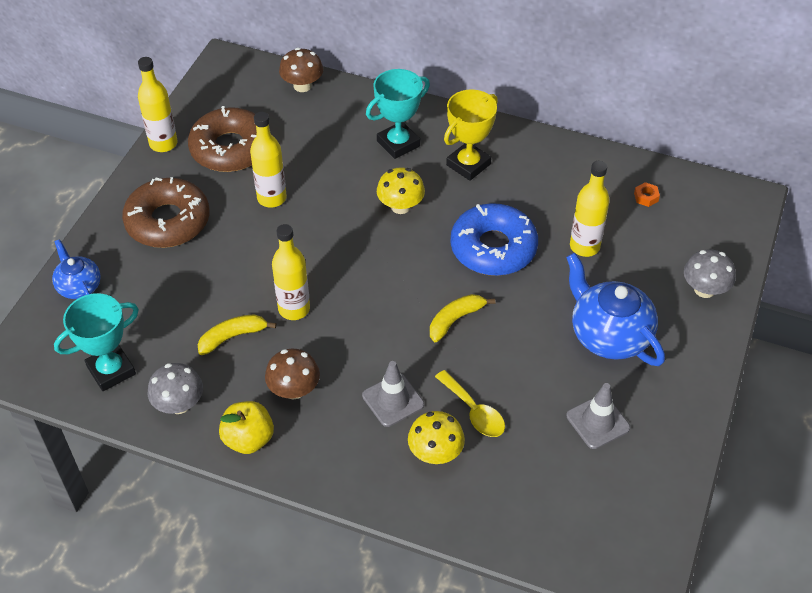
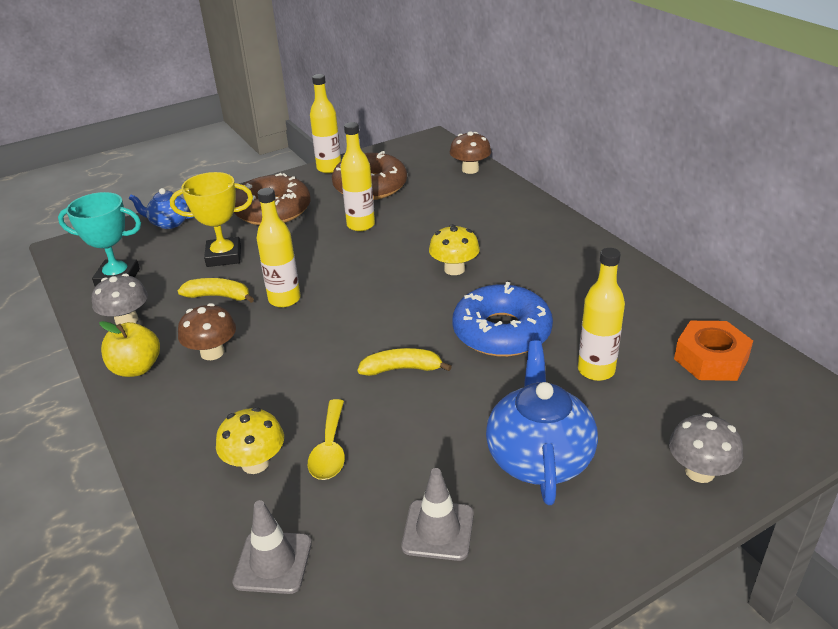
camera: 40 degrees right, 15 degrees down
(79, 286) = (169, 223): blue teapot -> blue teapot turned 90 degrees counterclockwise
(393, 400) = (274, 401): grey traffic cone -> grey traffic cone (273, 562)
(398, 144) = (503, 229): turquoise trophy -> none
(468, 164) = (549, 264): yellow trophy -> yellow trophy (224, 256)
(646, 197) = (710, 359): orange nut -> orange nut, size x2.27

